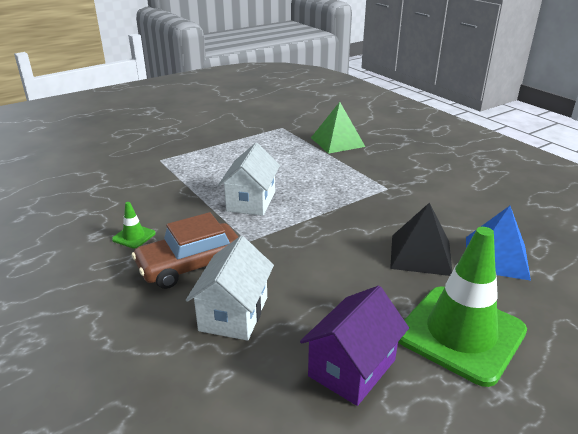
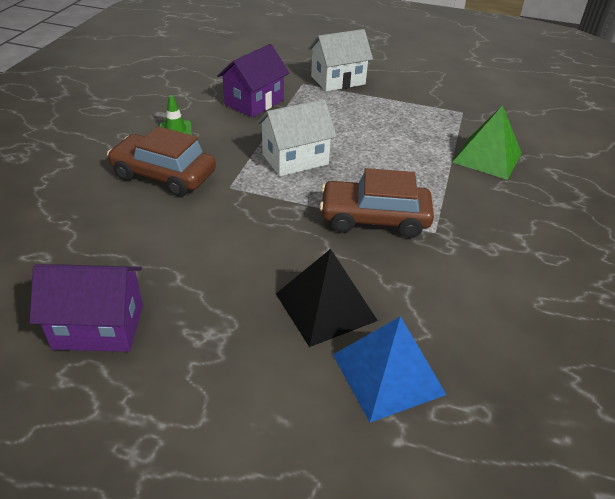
camera: 50 degrees right, 10 degrees up
(152, 187) = (254, 102): none -> purple house
(233, 313) = (119, 227): white house -> white house (338, 80)
(353, 201) = (374, 218): none -> brown car
(460, 333) = (208, 388): green traffic cone -> none

